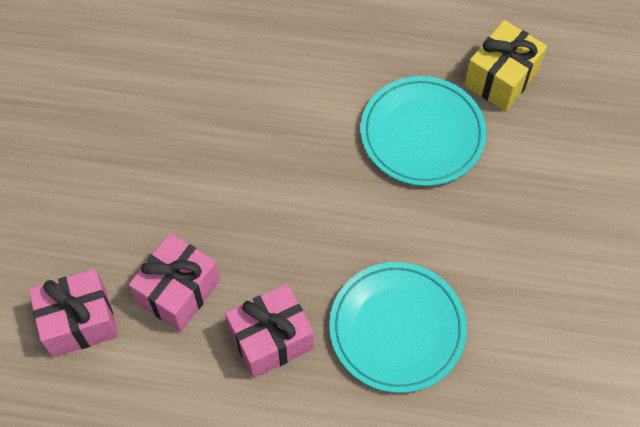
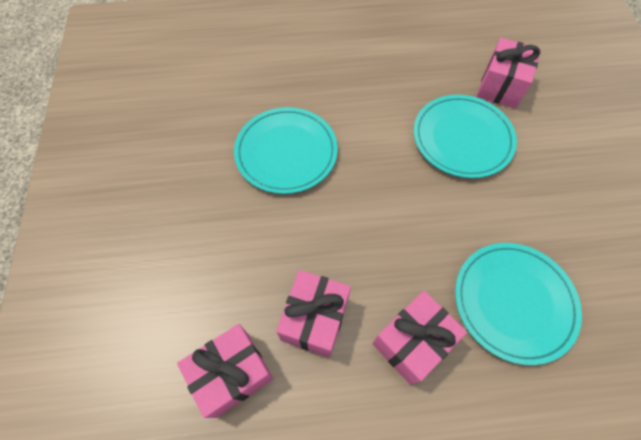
camera: 15 degrees left, 0 degrees up
(207, 102) = (286, 152): none -> turquoise plate
(501, 78) = (500, 86): yellow gift -> pink gift

